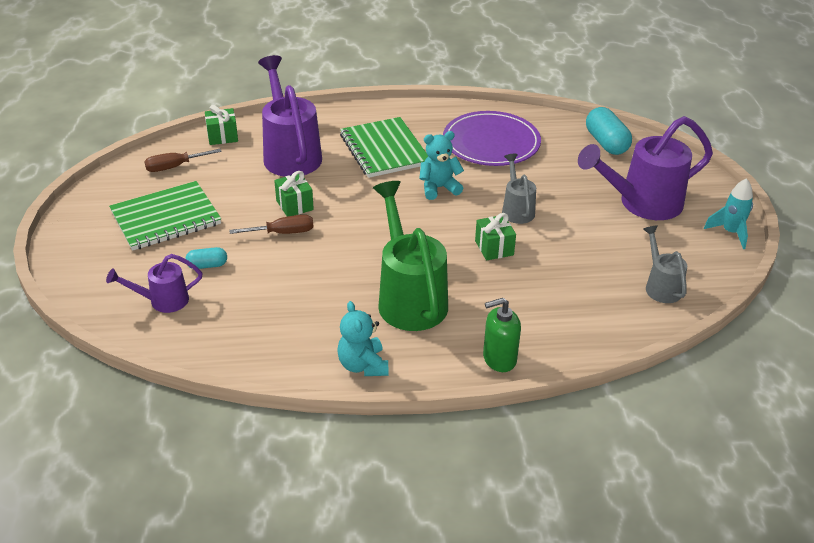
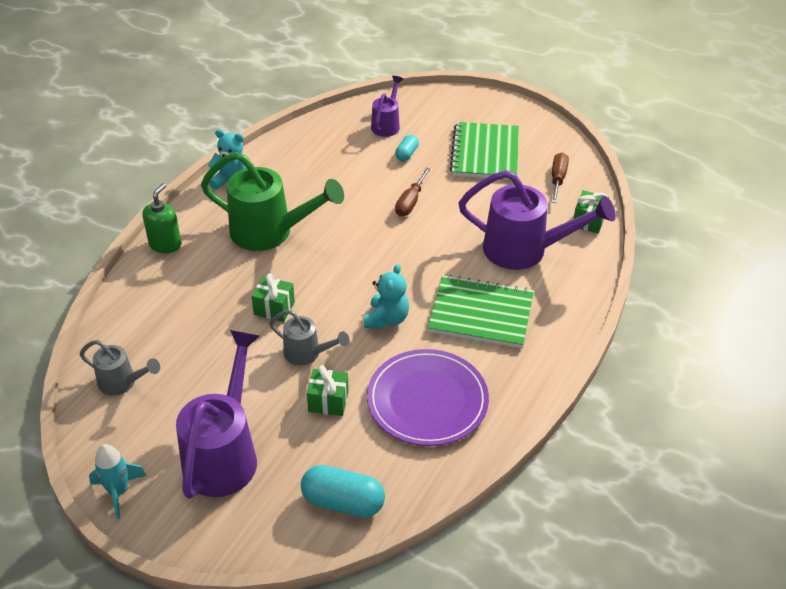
camera: 125 degrees right, 5 degrees up
(294, 205) = (442, 222): green gift -> green gift (328, 401)

